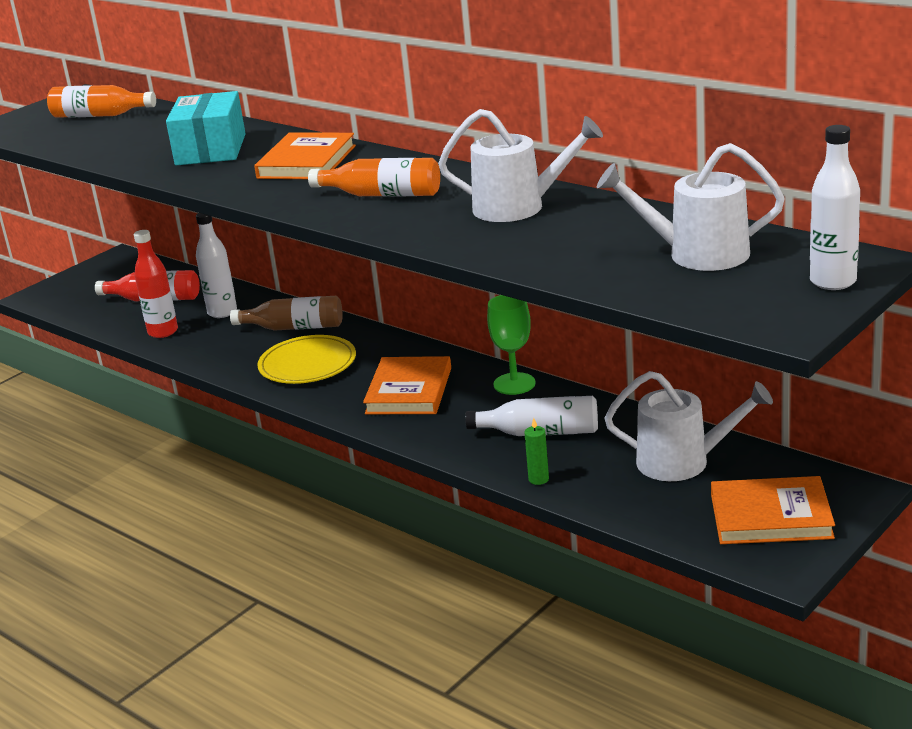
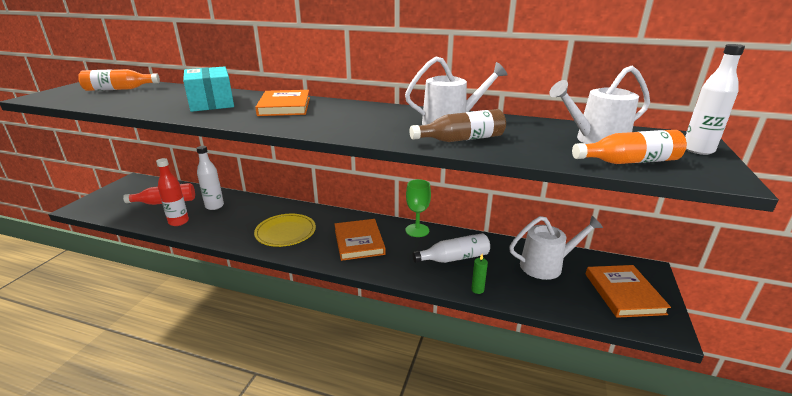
camera: 25 degrees left, 0 degrees up
(294, 327) = (265, 211): brown bottle -> brown bottle (461, 139)
(382, 194) = (354, 120): orange bottle -> orange bottle (629, 161)
(771, 516) = (624, 293): orange book -> orange book turned 75 degrees counterclockwise

